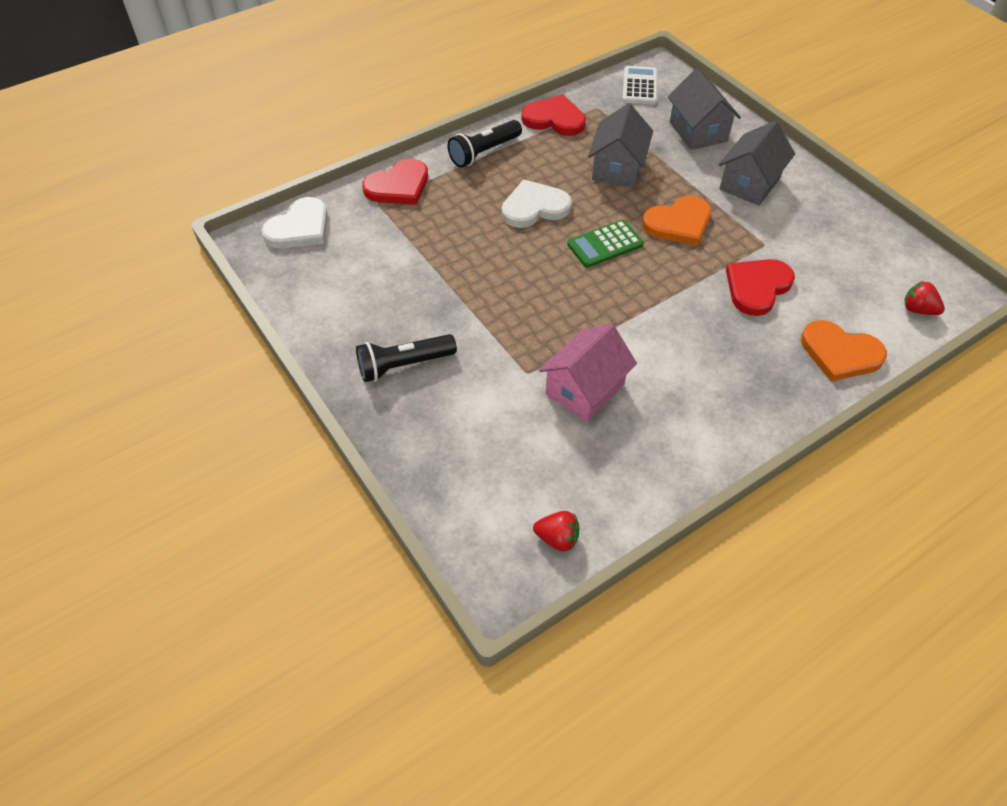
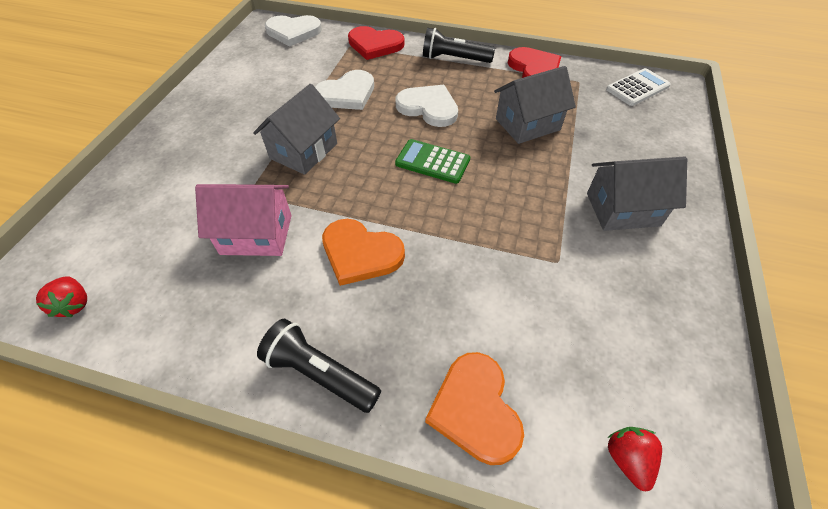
camera: 50 degrees right, 0 degrees up
(403, 365) = (206, 131): black flashlight -> black flashlight (320, 373)
(455, 245) = (347, 94): none -> white heart
(678, 223) = (510, 190): orange heart -> orange heart (360, 253)
(698, 131) = (637, 144): grey house -> grey house (303, 151)
(757, 287) = (494, 286): red heart -> none

